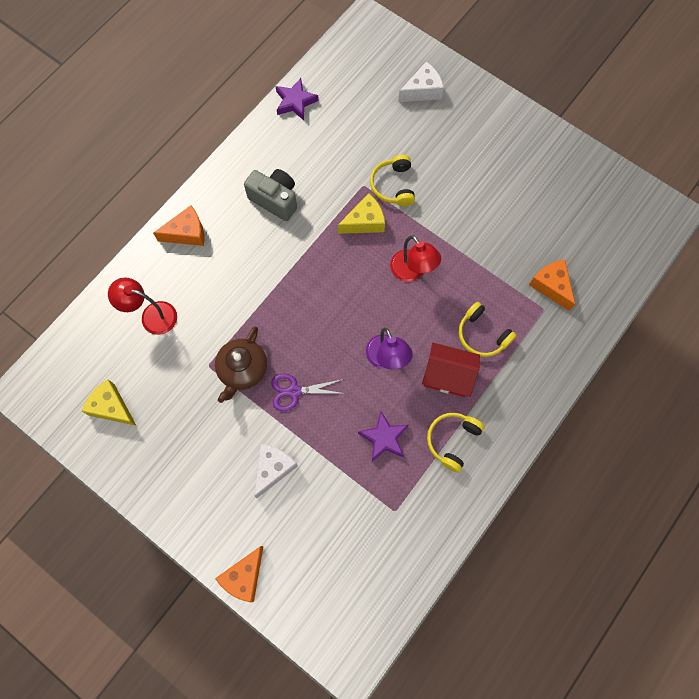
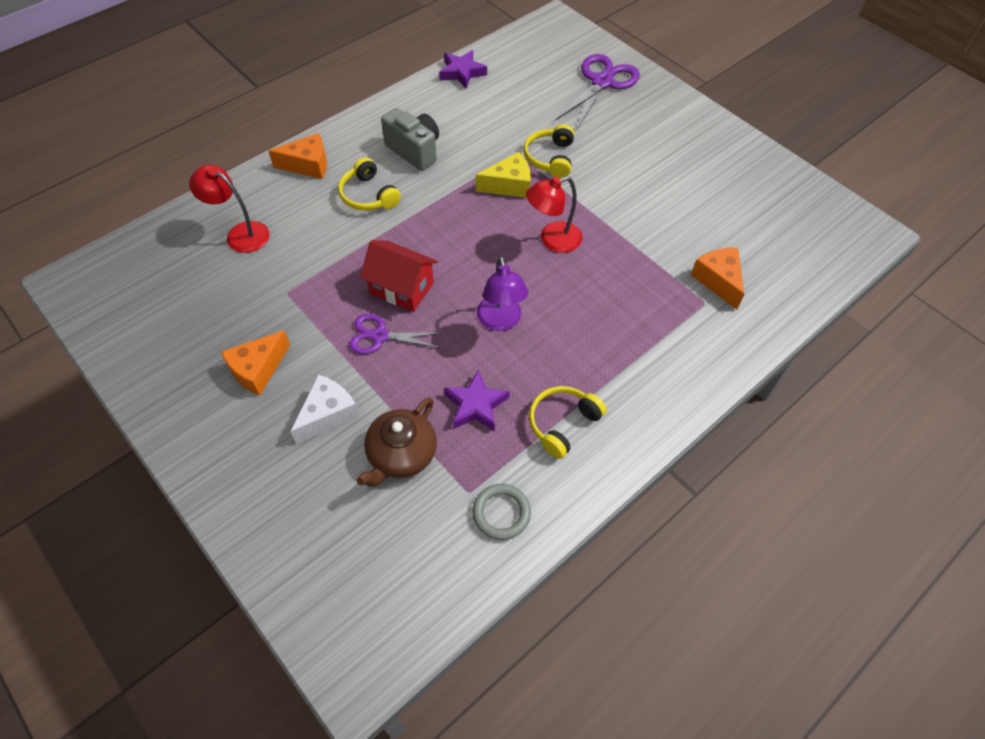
camera: 10 degrees right, 15 degrees down
(111, 407) = (159, 315): yellow cheese -> none
(242, 369) = (325, 303): brown teapot -> brown teapot (401, 454)
(244, 576) = (249, 534): orange cheese -> orange cheese (258, 369)
(412, 272) = (552, 240): red lamp -> red lamp turned 90 degrees clockwise
(422, 90) = (602, 82): white cheese -> purple scissors
(422, 522) = (501, 513): none -> grey ring
(447, 376) = (572, 351): red house -> red house (401, 288)
(482, 335) = (624, 316): yellow headphones -> yellow headphones (368, 195)

